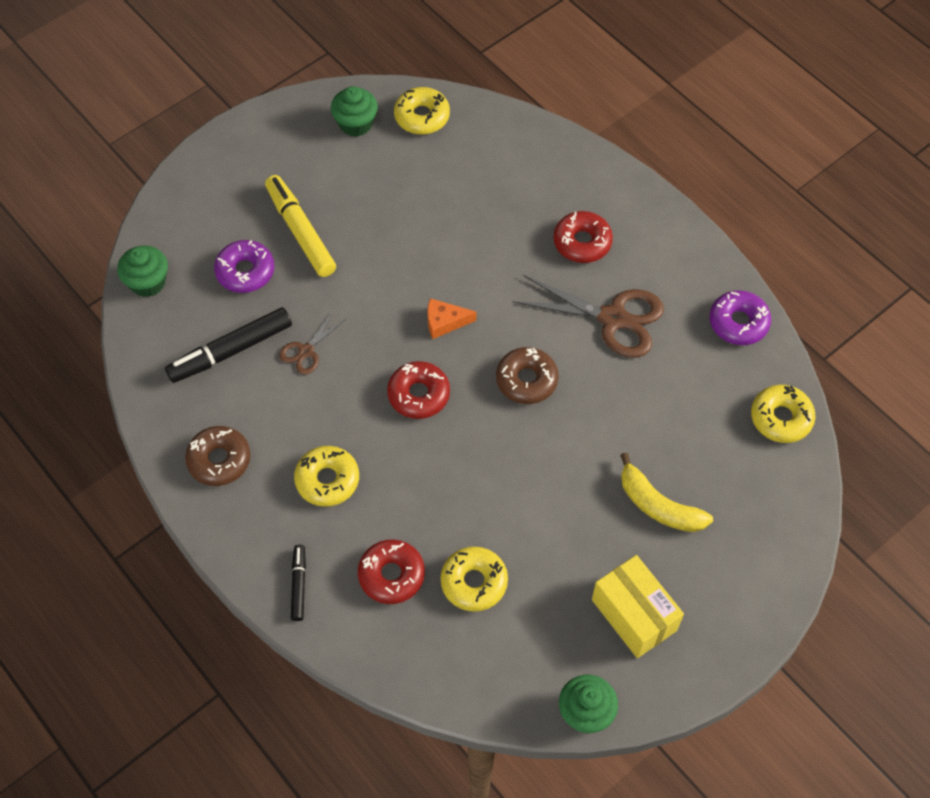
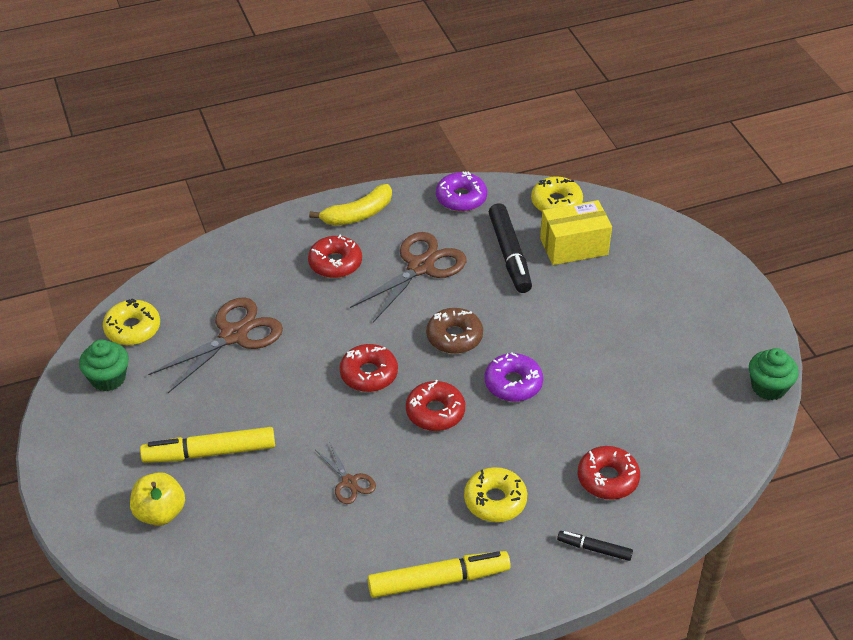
camera: 70 degrees left, 15 degrees down
(148, 282) = (198, 595): green cupcake -> none
(219, 460) = (438, 580): brown donut -> yellow marker
(222, 222) = (160, 513): none -> yellow apple
(231, 351) = (319, 542): black marker -> black marker (509, 255)
(245, 271) = (232, 508): purple donut -> purple donut (513, 383)
(444, 322) = (369, 374): orange cheese -> red donut
(448, 196) = (234, 335): none -> brown scissors
(474, 582) = (633, 424): yellow donut -> none
(634, 615) = (694, 335): yellow box -> yellow box (574, 247)
(658, 505) = (604, 292): yellow banana -> yellow banana (358, 214)

